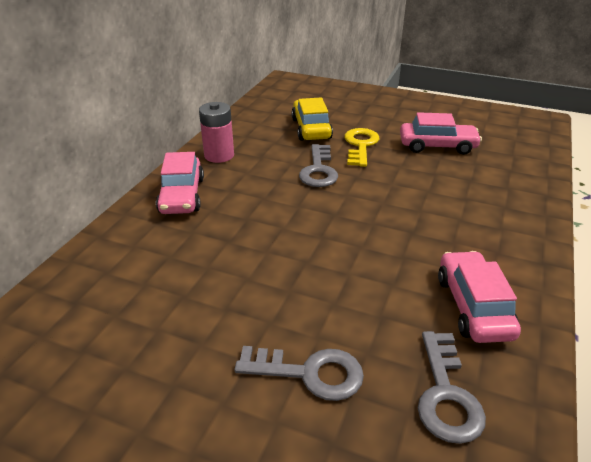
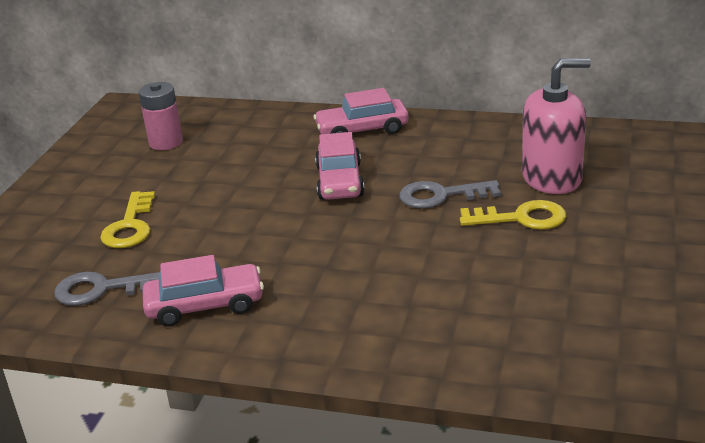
camera: 85 degrees right, 5 degrees down
(219, 155) = (451, 133): pink battery -> pink battery (166, 142)
(310, 373) = (130, 226): grey key -> yellow key
(311, 128) = (552, 178): yellow car -> pink soap dispenser
(437, 146) = (551, 281): pink car -> pink car (339, 181)

